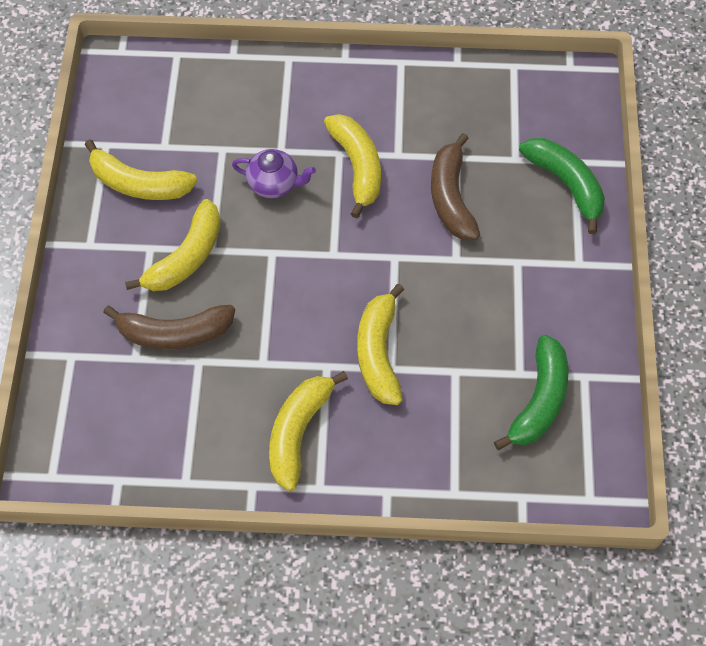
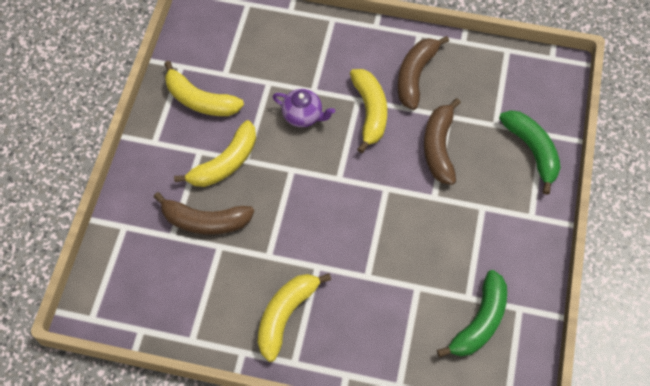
camera: 10 degrees right, 0 degrees up
(379, 352) = (360, 262): yellow banana -> none
(406, 114) = (415, 76): none -> brown banana

